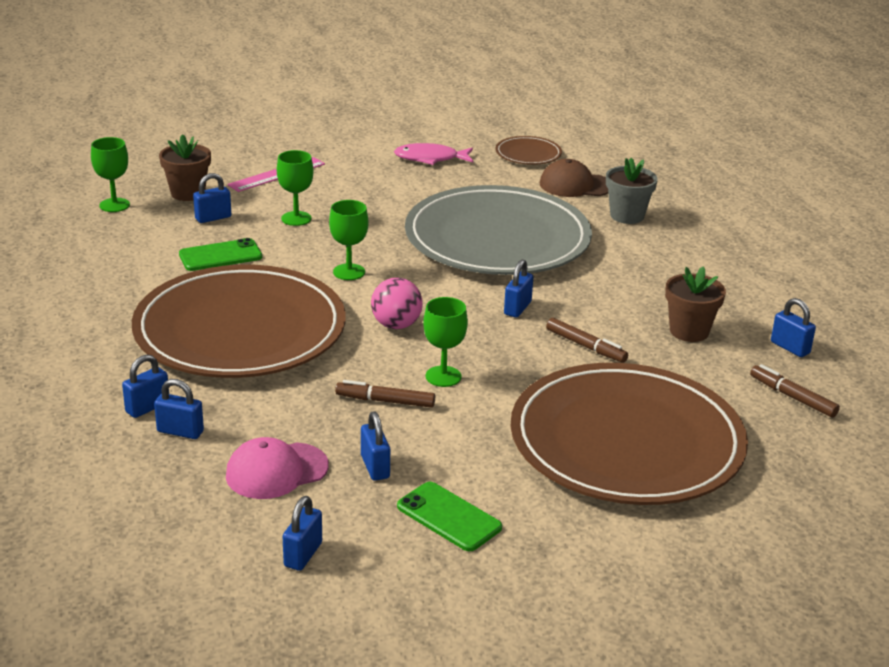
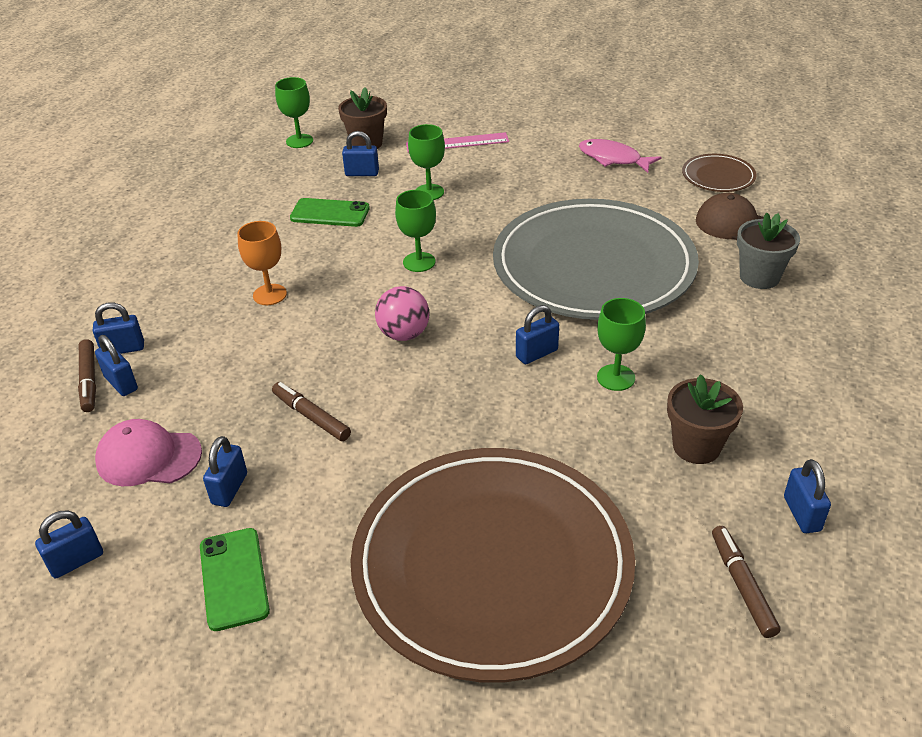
camera: 35 degrees right, 10 degrees up
(240, 330) = (270, 295): brown plate -> orange goblet
(443, 376) = (389, 408): green goblet -> green goblet (616, 377)
(585, 346) = (563, 424): brown marker -> brown marker (89, 380)

